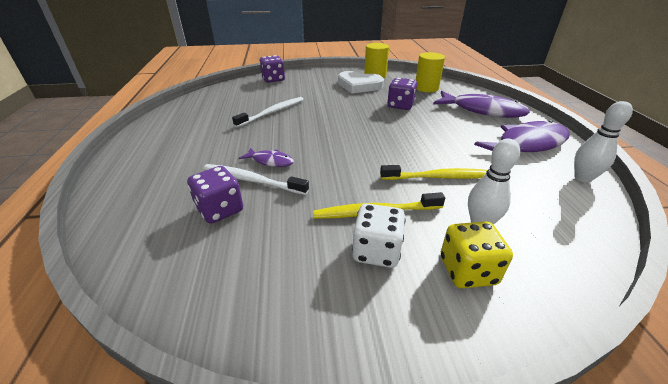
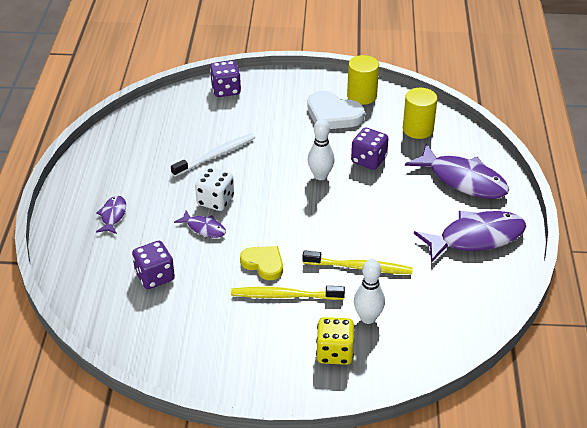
camera: 10 degrees right, 5 degrees up
(174, 160) = (113, 215): none -> purple fish
(251, 180) = (184, 249): white toothbrush -> none
(340, 184) = (263, 264): none -> yellow heart
(376, 251) = (273, 329): white dice -> white dice (215, 201)
(582, 178) = (497, 285): white bowling pin -> white bowling pin (320, 176)

